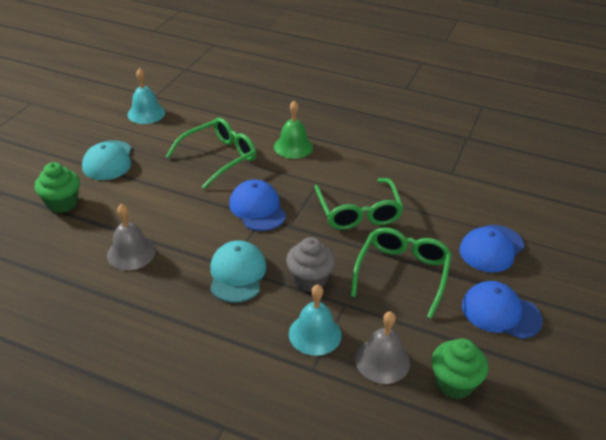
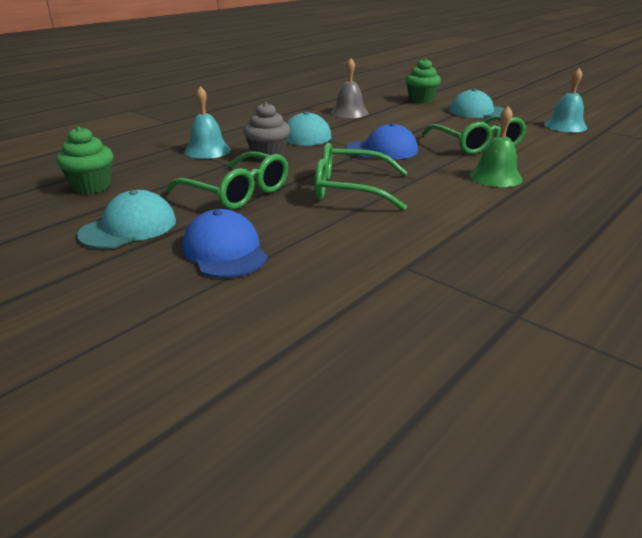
camera: 110 degrees right, 10 degrees down
(382, 360) = (151, 166): grey bell -> none
(500, 312) = (129, 227): blue cap -> turquoise cap

